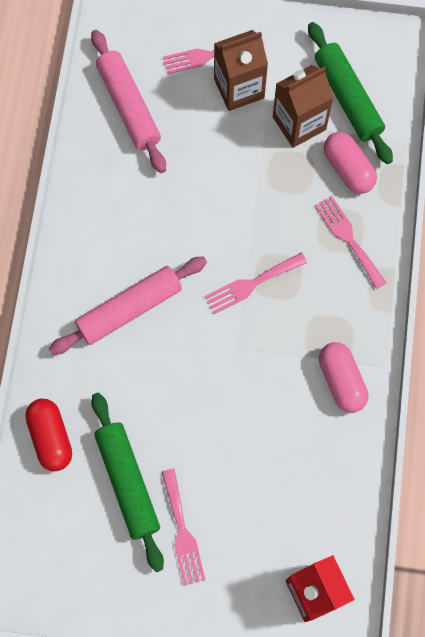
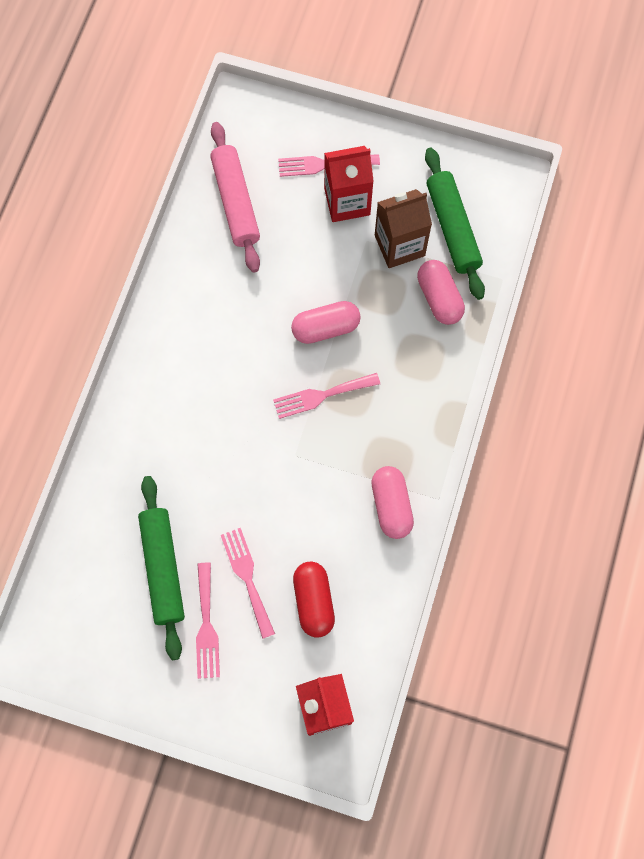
camera: 10 degrees right, 0 degrees up
(51, 437) = (97, 512): red capsule -> red capsule (314, 601)
(129, 309) = (197, 400): pink rolling pin -> none
(239, 88) = (347, 201): brown carton -> red carton
(242, 217) = (325, 328): none -> pink capsule
(348, 238) = (426, 366): pink fork -> pink fork (247, 577)

